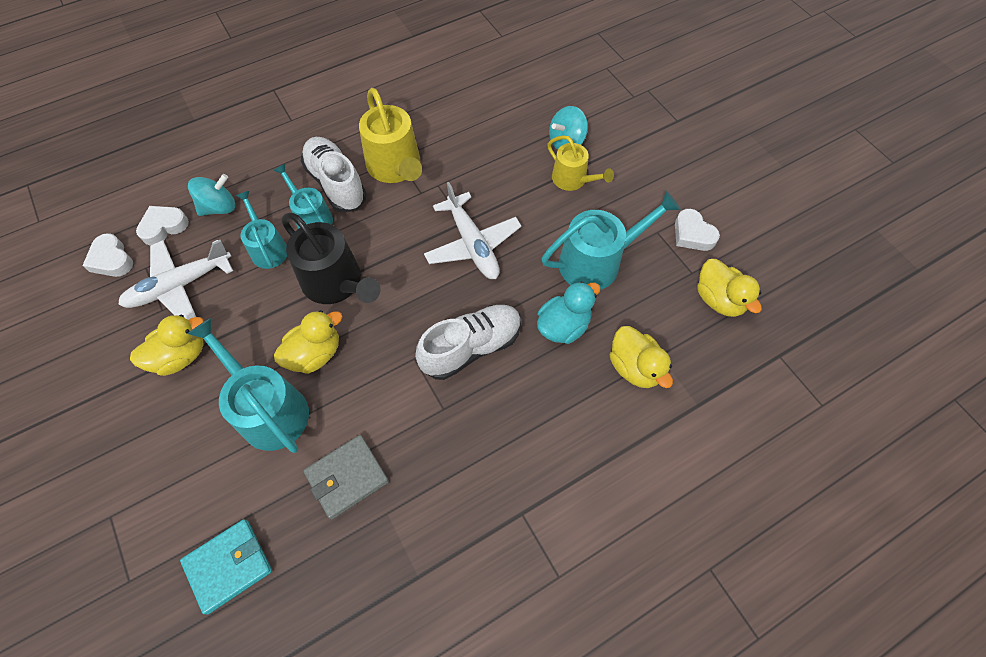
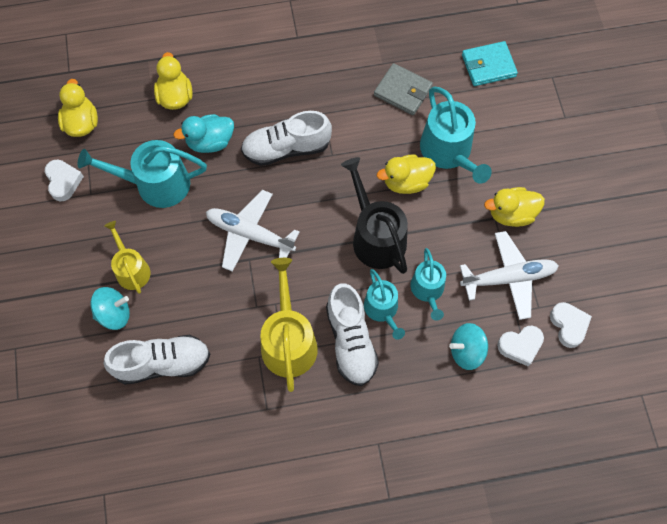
camera: 160 degrees left, 5 degrees up
(347, 477) = (403, 91): grey wallet -> grey wallet turned 45 degrees clockwise
(472, 244) = (250, 234): white plane -> white plane turned 60 degrees counterclockwise
(502, 120) = (162, 363): none -> white shoe

